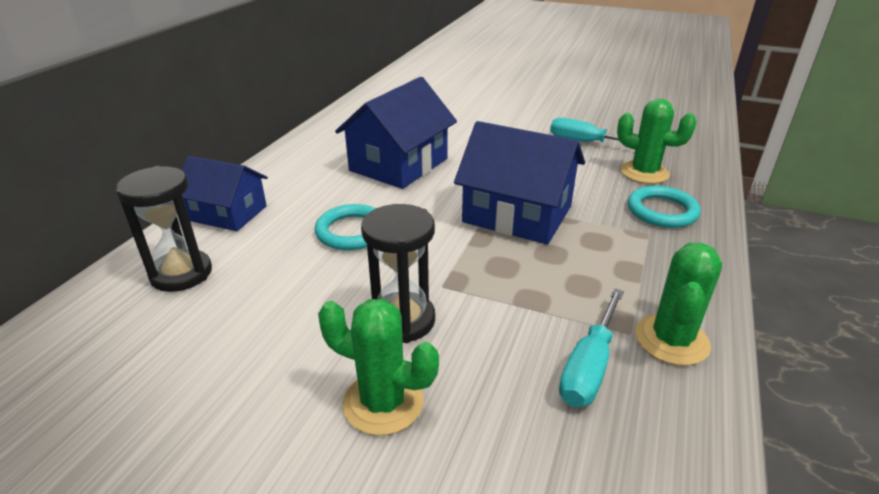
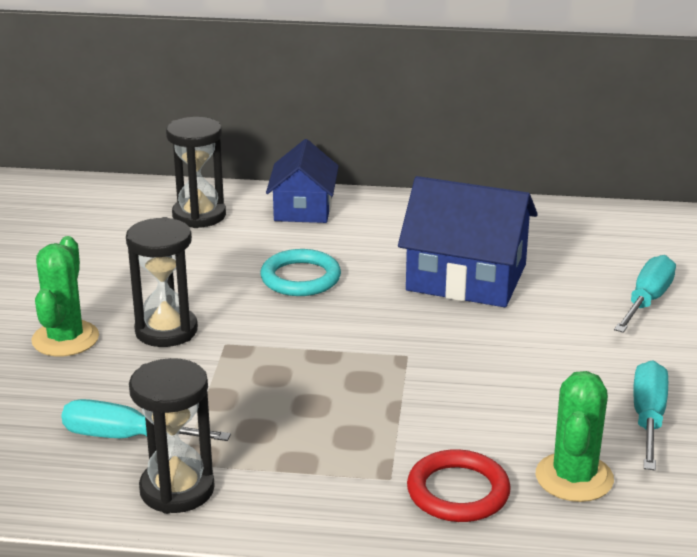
camera: 75 degrees right, 5 degrees down
(461, 119) = (646, 301): none -> turquoise screwdriver
(517, 214) = (388, 374): blue house -> none
(662, 211) = (458, 492): turquoise ring -> red ring
(671, 340) = (177, 489): green cactus -> black hourglass

